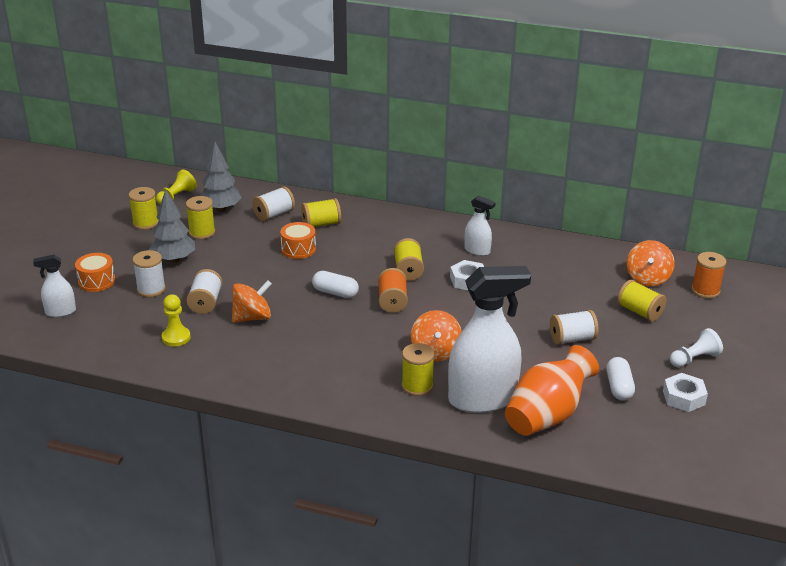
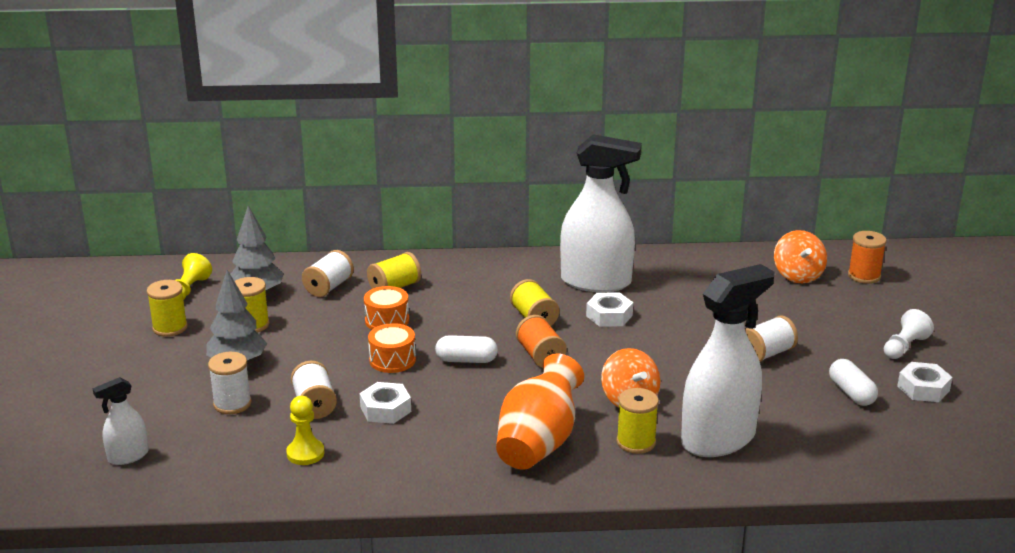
camera: 20 degrees left, 5 degrees down
(96, 281) = (152, 409): orange drum -> orange drum (392, 360)
(252, 317) = (385, 409): orange spinning top -> white nut
(477, 250) = (596, 282): white spray bottle -> white spray bottle, size x2.11
(547, 415) = (799, 440): orange vase -> orange vase (538, 443)
(639, 312) = (815, 311): yellow spool -> none

